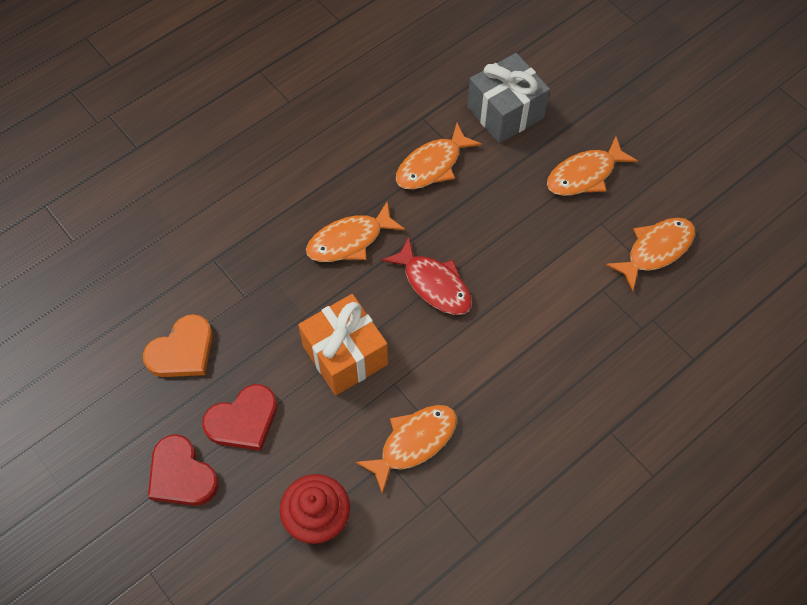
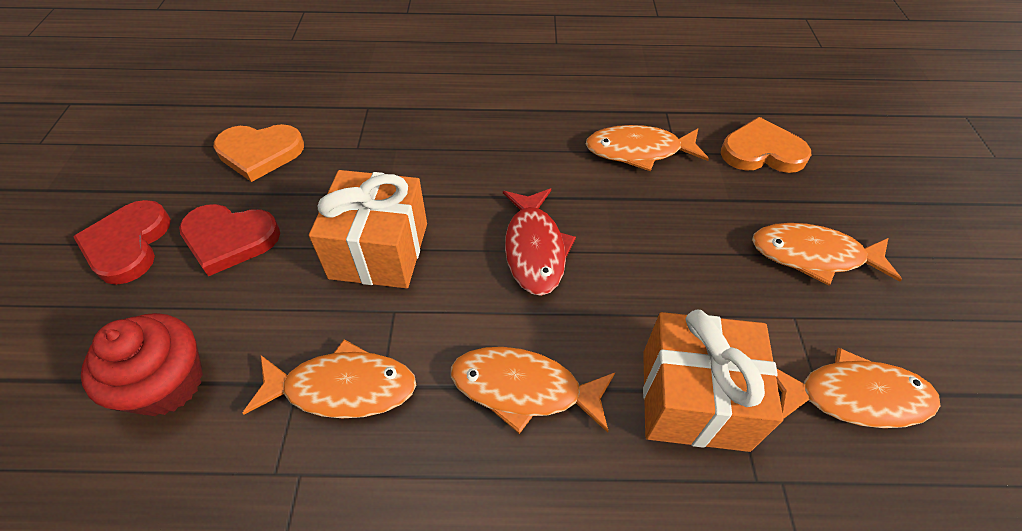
camera: 40 degrees right, 10 degrees down
(349, 240) = (494, 162): orange fish -> orange fish (523, 389)
(505, 112) = (761, 152): grey gift -> orange heart
(587, 309) = (693, 399): none -> orange gift

